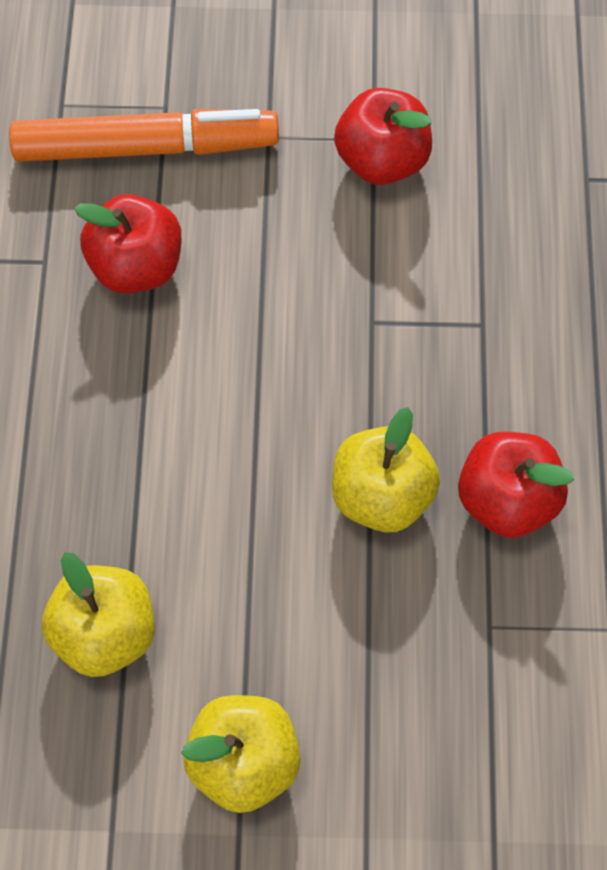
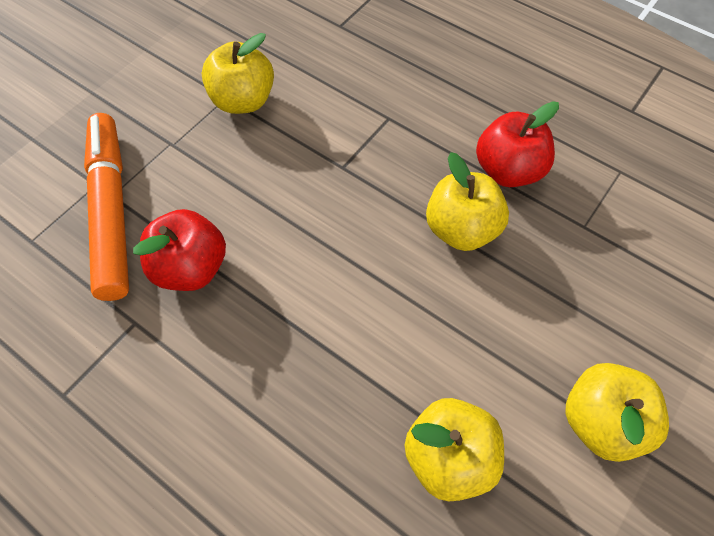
camera: 55 degrees left, 5 degrees down
(144, 147) = (112, 212): orange marker -> orange marker turned 45 degrees counterclockwise
(382, 160) = (243, 101): red apple -> yellow apple

